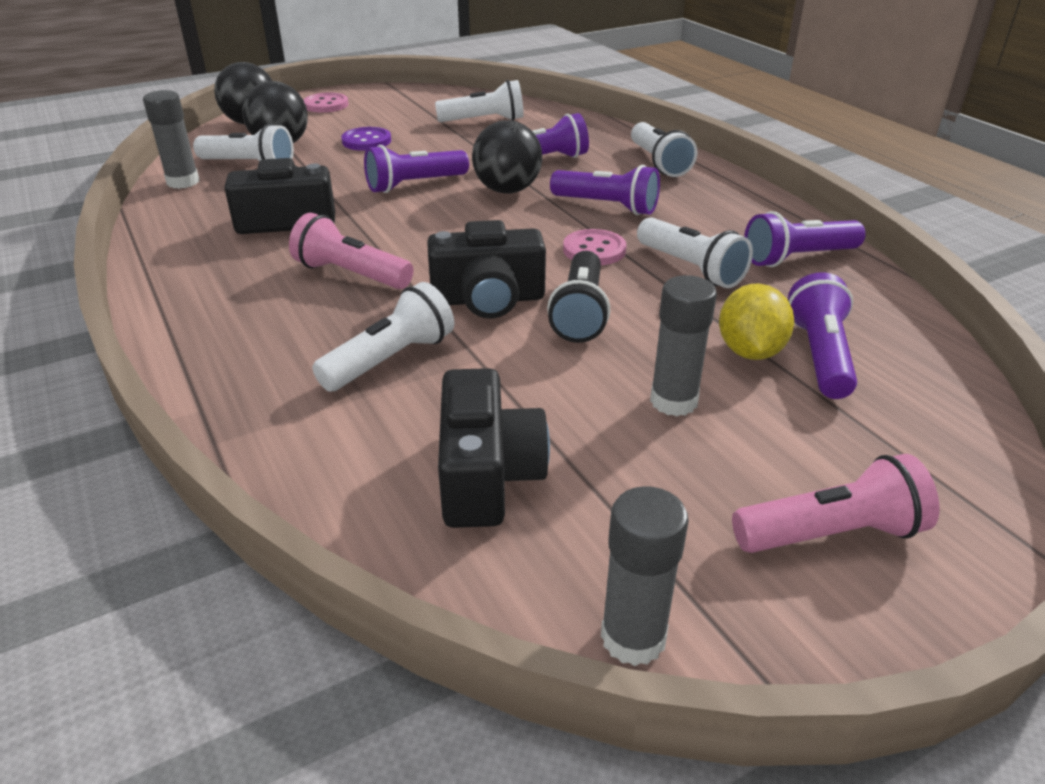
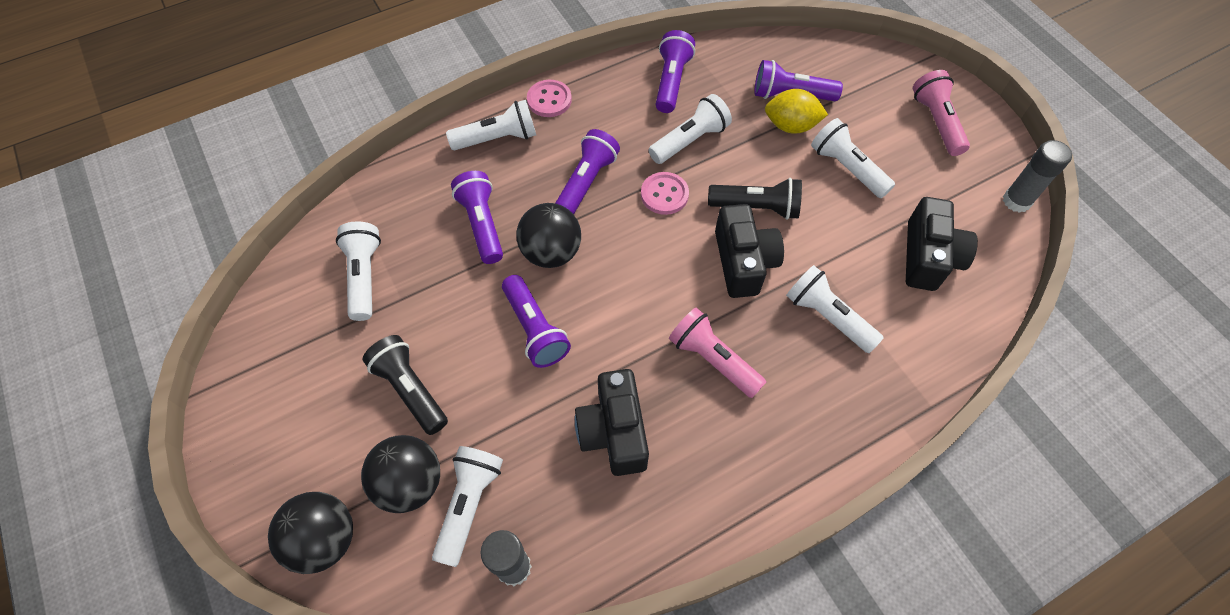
camera: 90 degrees left, 25 degrees up
(326, 105) = (272, 457): pink button -> pink button (549, 100)
(351, 274) = (713, 359): pink flashlight -> pink flashlight turned 105 degrees clockwise
(366, 141) = (410, 389): purple button -> black flashlight
(487, 475) = (928, 257): black camera -> black camera turned 105 degrees clockwise
(673, 401) = (847, 168): grey glue stick -> white flashlight
(797, 258) = (671, 81): purple flashlight -> purple flashlight turned 150 degrees counterclockwise

